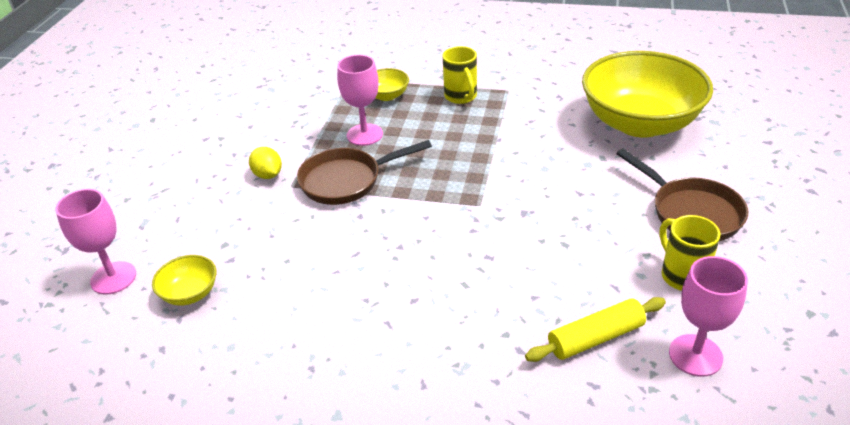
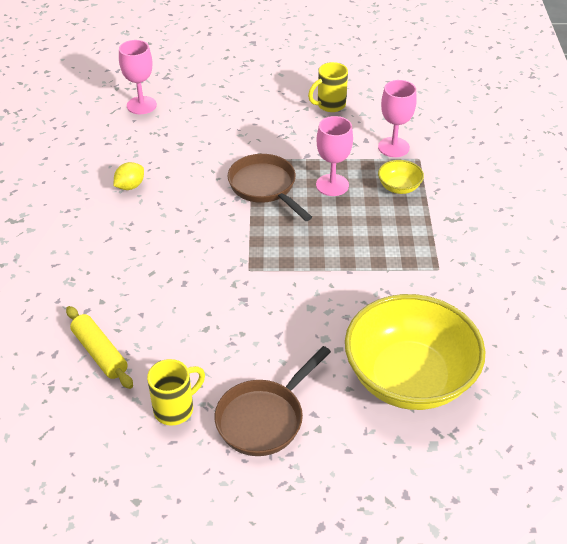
camera: 75 degrees right, 5 degrees up
(190, 293) = (130, 141): yellow bowl -> none
(268, 175) = (263, 144): yellow lemon -> yellow lemon (130, 186)
(461, 97) = (414, 237): yellow mug -> yellow mug (330, 105)
(695, 355) = (84, 415): pink goblet -> pink goblet (393, 147)

